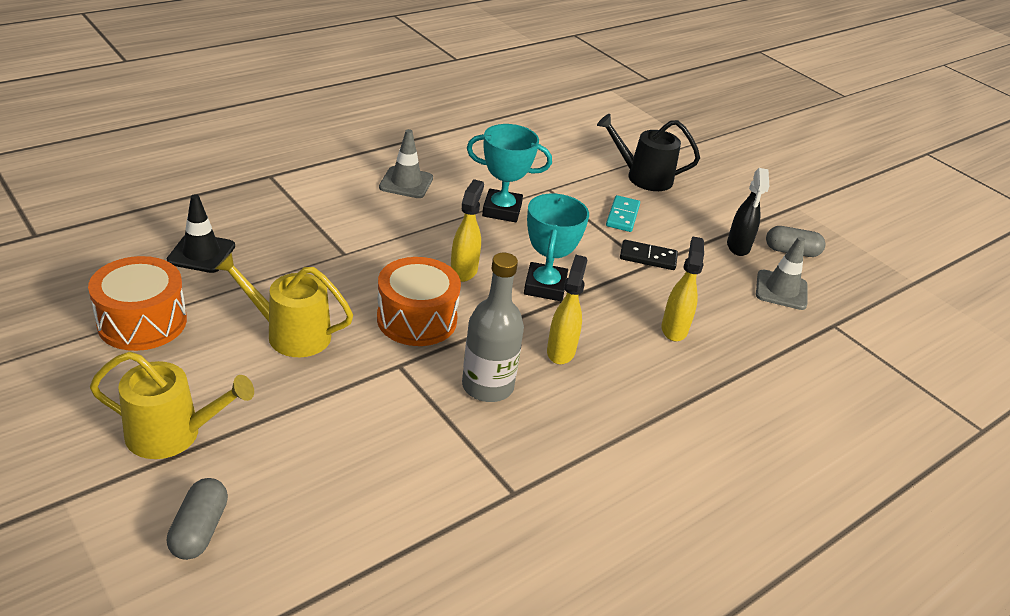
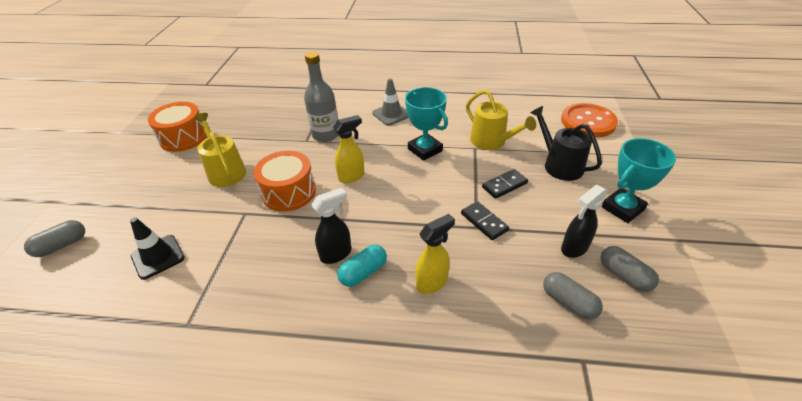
camera: 50 degrees right, 5 degrees up
(172, 434) = (119, 194): yellow watering can -> yellow watering can (491, 141)
(201, 253) = (248, 115): black traffic cone -> black traffic cone (158, 257)
(487, 386) = (267, 251): grey bottle -> grey bottle (326, 135)
(545, 286) = (385, 208): turquoise trophy -> turquoise trophy (622, 208)
(561, 351) = (336, 254): yellow spray bottle -> black spray bottle
(608, 352) = (363, 272): none -> turquoise capsule
(617, 124) = (588, 122): none -> orange button
(622, 216) = (504, 185): turquoise domino -> black domino
(781, 290) = (568, 302): grey traffic cone -> grey capsule

